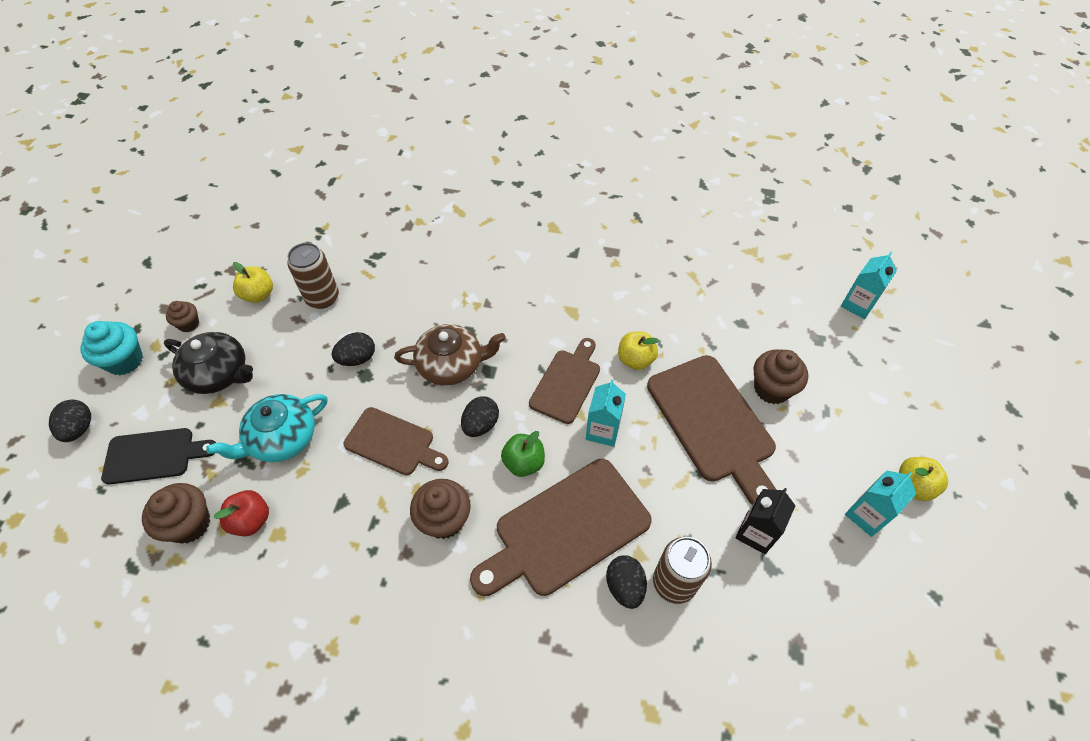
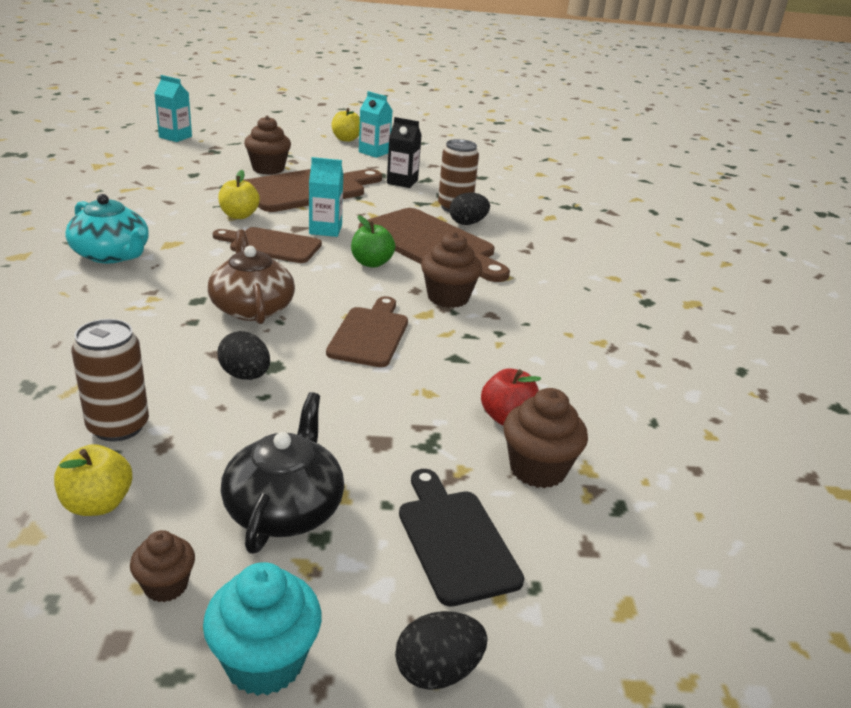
camera: 105 degrees left, 25 degrees down
(282, 438) = (387, 417): turquoise teapot -> turquoise teapot (112, 254)
(480, 425) = (333, 286): black egg -> none

